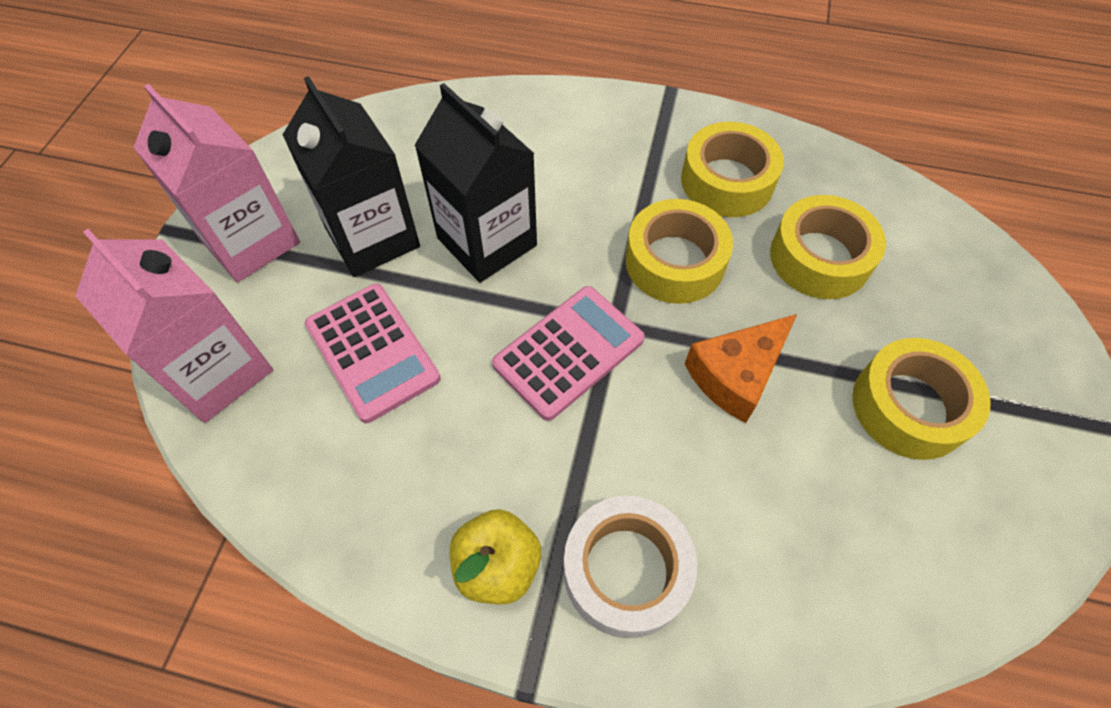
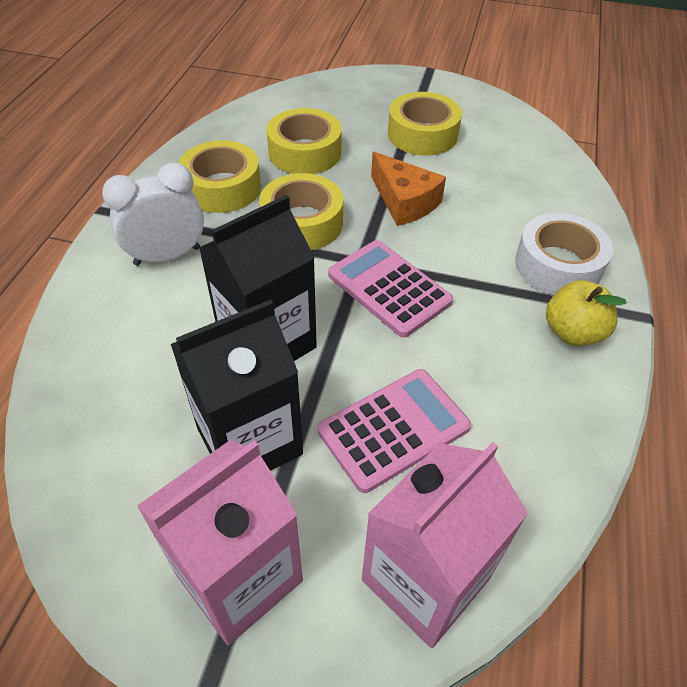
camera: 90 degrees left, 10 degrees down
(606, 149) = (167, 256): none -> white clock

